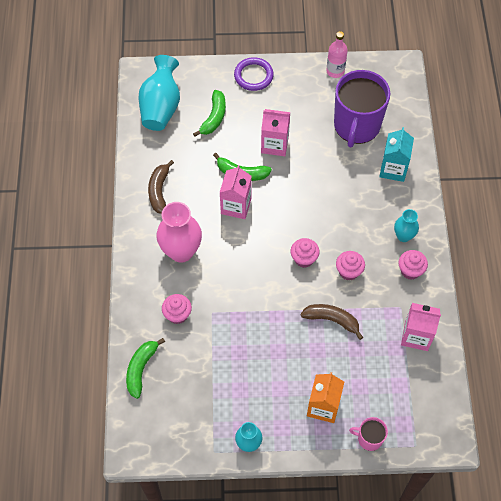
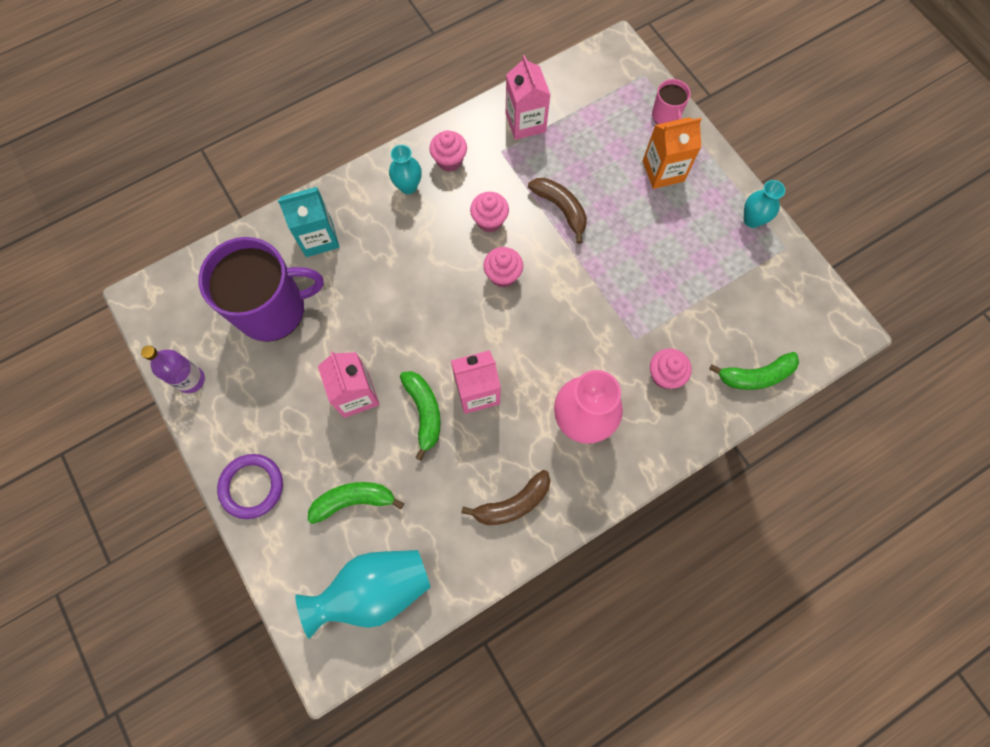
camera: 120 degrees left, 10 degrees up
(332, 320) = (561, 209): brown banana -> brown banana turned 150 degrees clockwise
(335, 71) = (191, 380): pink bottle -> purple bottle

